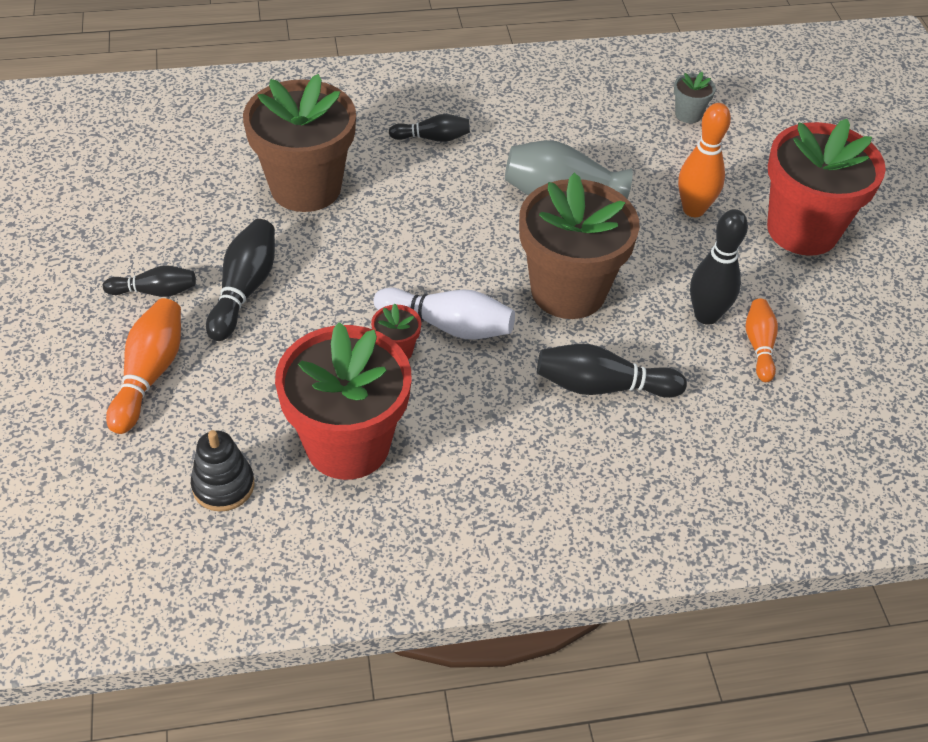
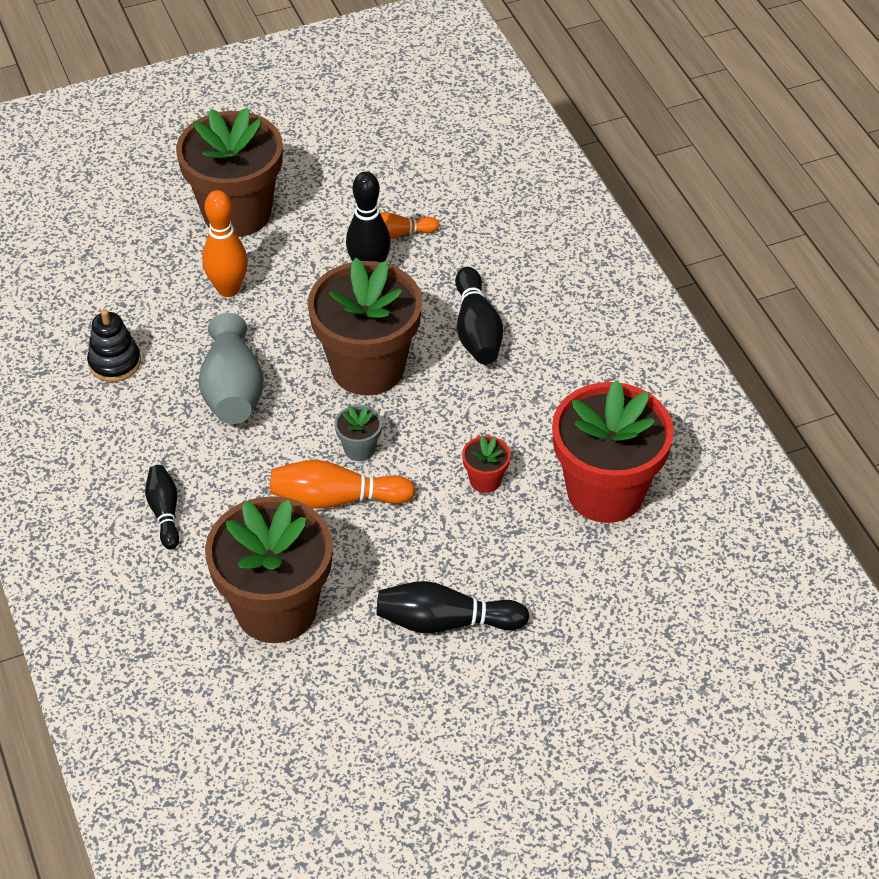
camera: 100 degrees left, 0 degrees up
(149, 374) = (582, 667): orange bowling pin -> orange bowling pin (336, 498)
(155, 291) = (473, 700): black bowling pin -> none
(223, 486) = (683, 569): black stacking toy -> black stacking toy (114, 363)
(448, 325) = (441, 447): white bowling pin -> none
(688, 114) = (77, 304): grey flower pot -> grey flower pot (359, 449)
(802, 230) = (237, 213): red flower pot -> brown flower pot

